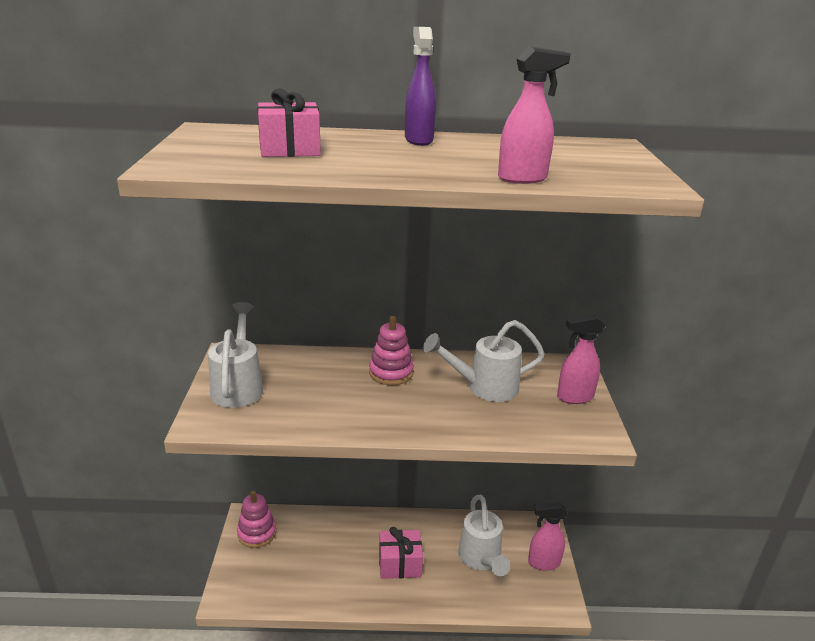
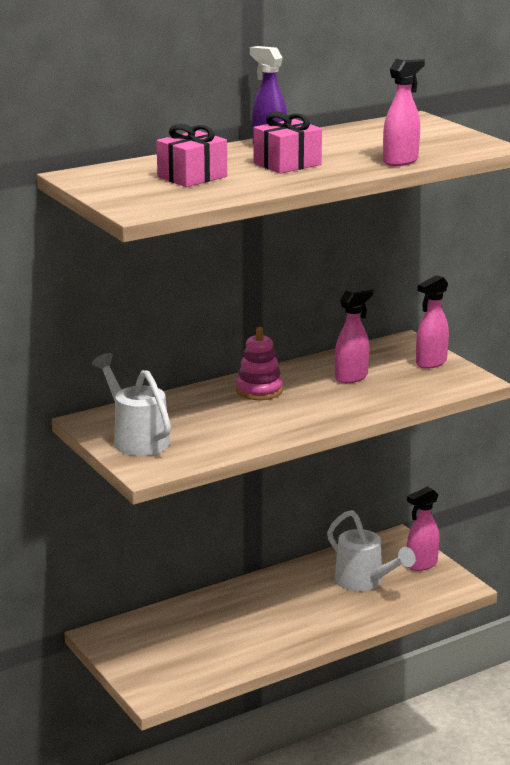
camera: 30 degrees left, 5 degrees down
(257, 533) = (125, 642): pink stacking toy -> none
(400, 564) = (293, 612): pink gift -> pink gift (287, 164)
(484, 387) = (352, 377): white watering can -> pink spray bottle

